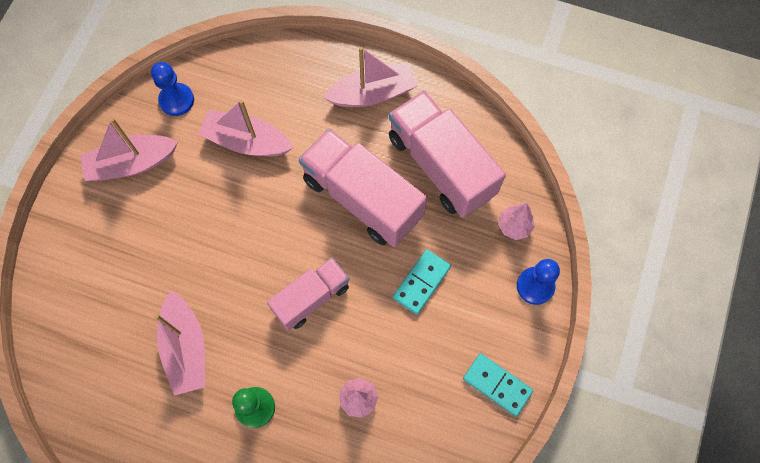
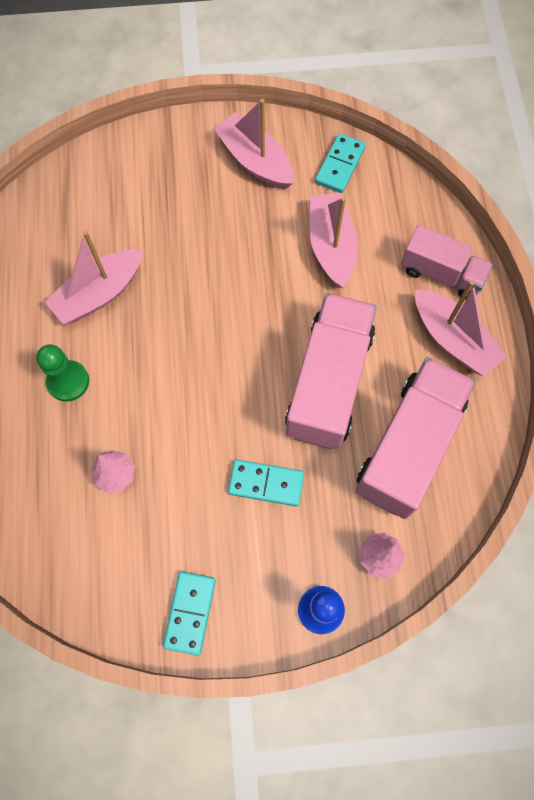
camera: 65 degrees right, 0 degrees up
(176, 100) = (340, 165): blue pawn -> turquoise domino
(311, 298) = (198, 382): pink truck -> pink truck (441, 273)

